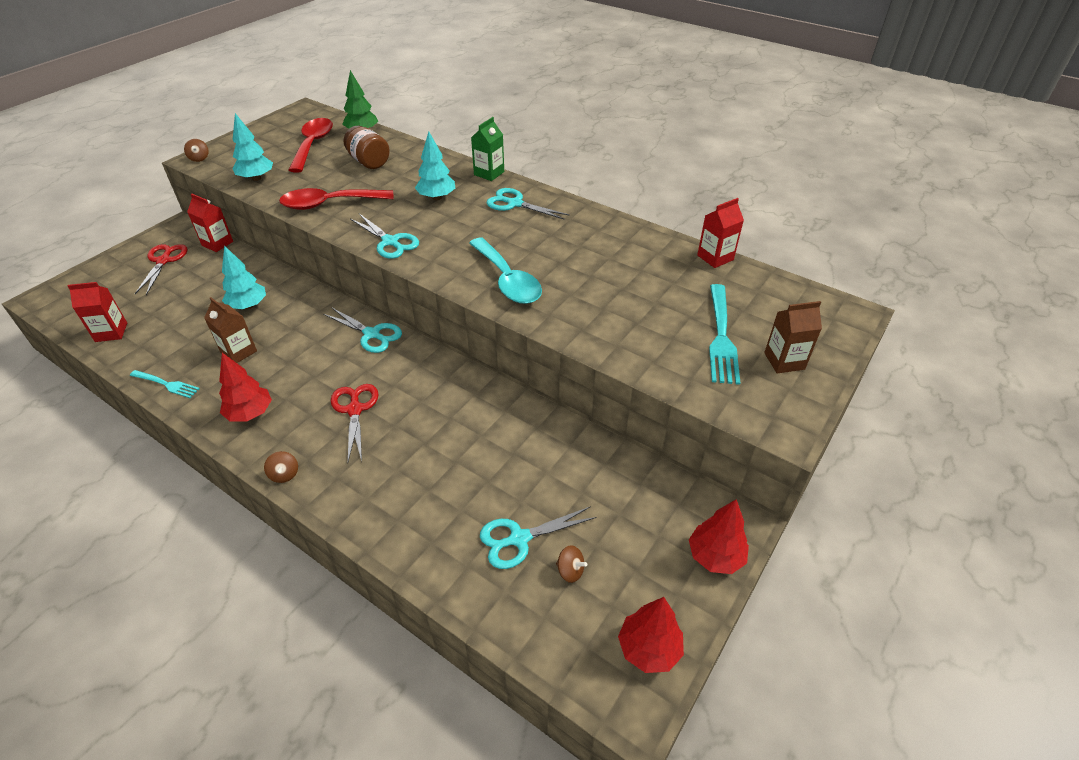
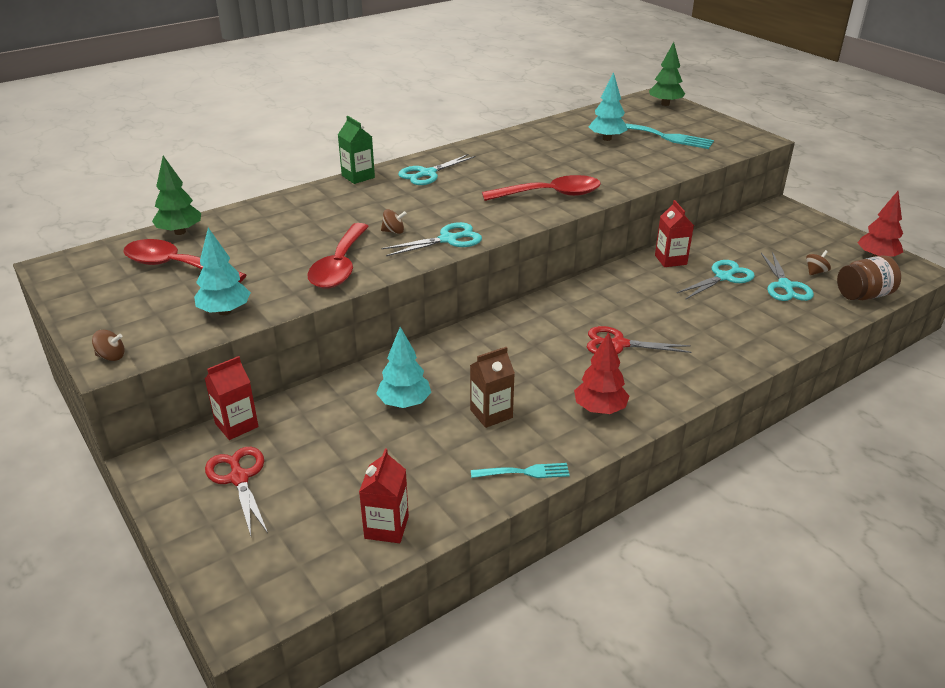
camera: 70 degrees left, 10 degrees down
(164, 261) = (239, 478): red scissors -> red scissors turned 45 degrees clockwise
(166, 384) = (523, 472): turquoise fork -> turquoise fork turned 45 degrees clockwise
(284, 474) = (693, 392): brown spinning top -> brown spinning top (394, 231)
(369, 162) = (264, 235): brown jar -> brown jar (863, 295)
(372, 334) = (509, 323): turquoise scissors -> turquoise scissors (723, 277)
(436, 197) = (381, 207): turquoise tree -> turquoise tree (607, 139)
(507, 280) = (550, 195): turquoise spoon -> red spoon
(715, 257) = (567, 118): red carton -> red carton (670, 260)
(715, 556) = (808, 221): red tree -> none
(784, 361) = (695, 125): brown carton -> none
(835, 325) = (665, 104): none -> green tree

